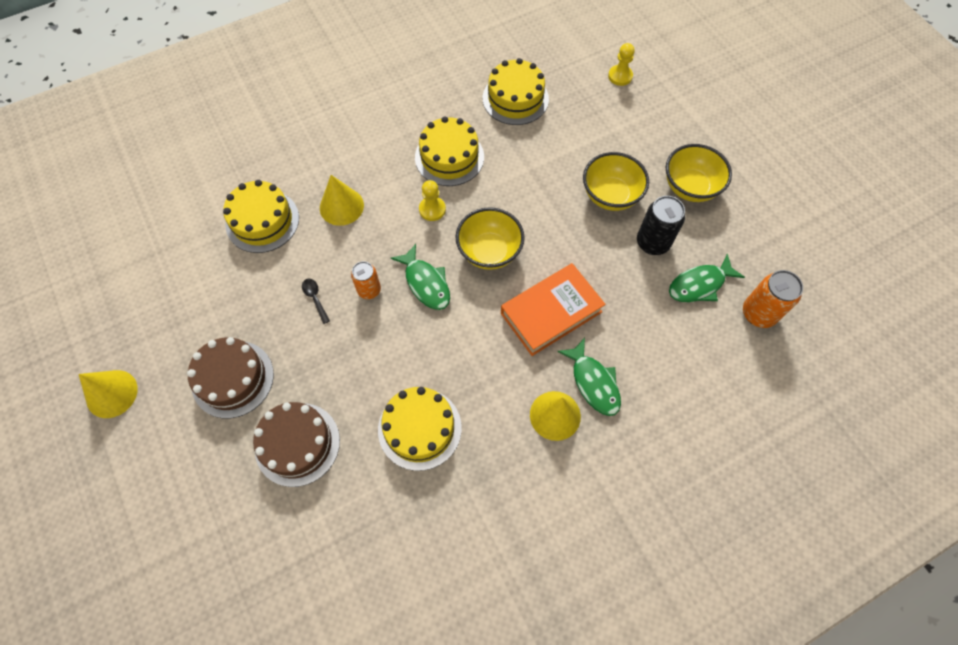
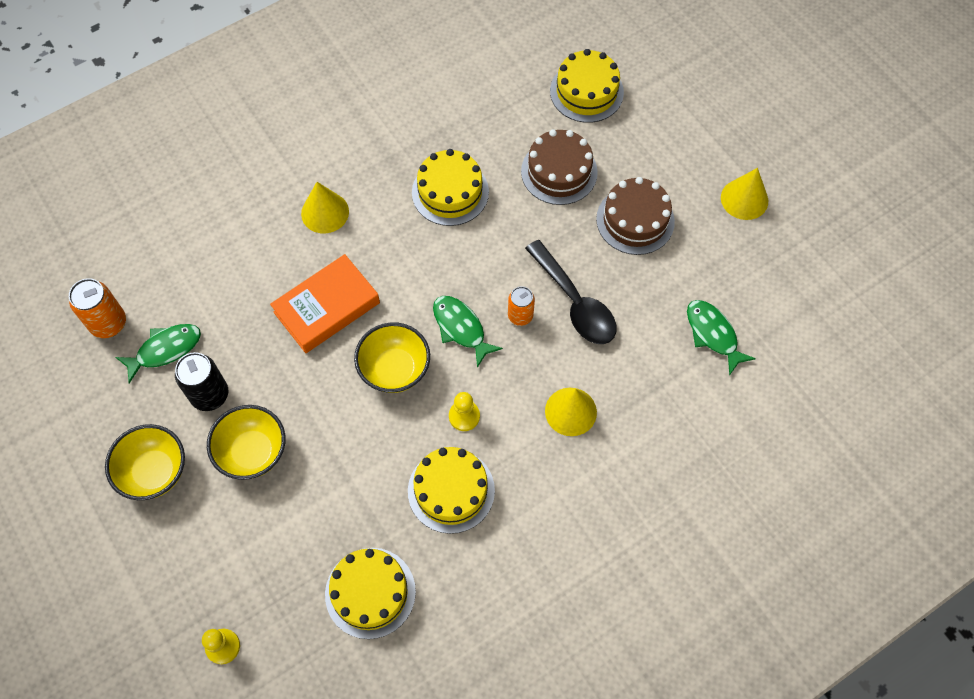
camera: 175 degrees right, 0 degrees up
(262, 221) = (657, 385): yellow cake -> yellow cake (586, 92)
(315, 298) = (575, 303): black spoon -> black spoon, size x2.43
(593, 383) = (286, 243): green fish -> green fish (713, 334)

